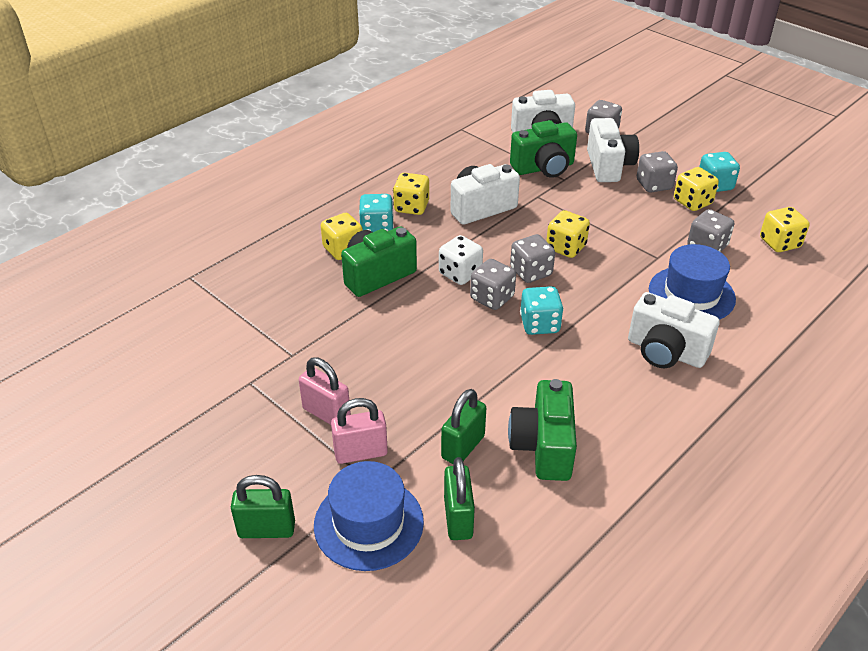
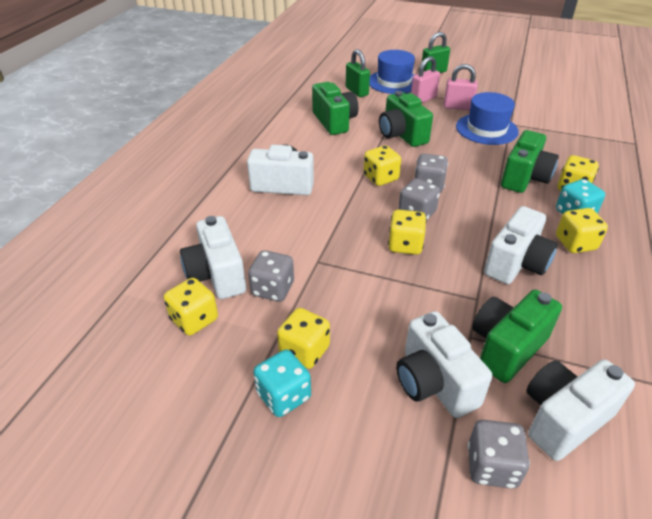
camera: 155 degrees right, 0 degrees up
(460, 274) = (468, 196): white dice -> none
(461, 384) = (402, 135): none -> green camera
(463, 447) = (376, 112): green padlock -> none
(539, 324) = (380, 178): turquoise dice -> yellow dice
(654, 185) = (361, 366): grey dice -> none
(691, 294) = (275, 233): blue hat -> blue hat (486, 129)
(758, 271) = (217, 275): none -> white camera

